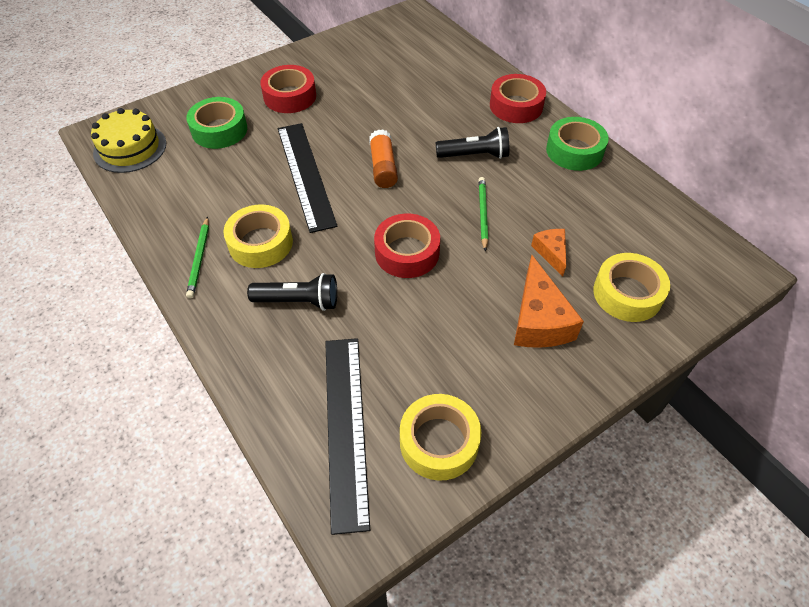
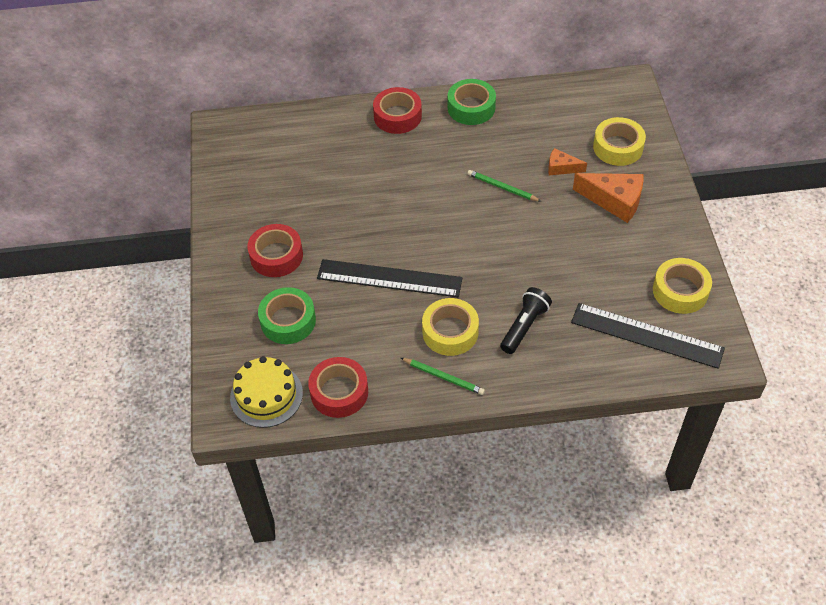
camera: 60 degrees left, 0 degrees up
(383, 167) = (413, 225): orange glue stick -> none
(407, 252) = (514, 246): red tape -> red tape (339, 392)
(475, 155) = (437, 165): black flashlight -> none

